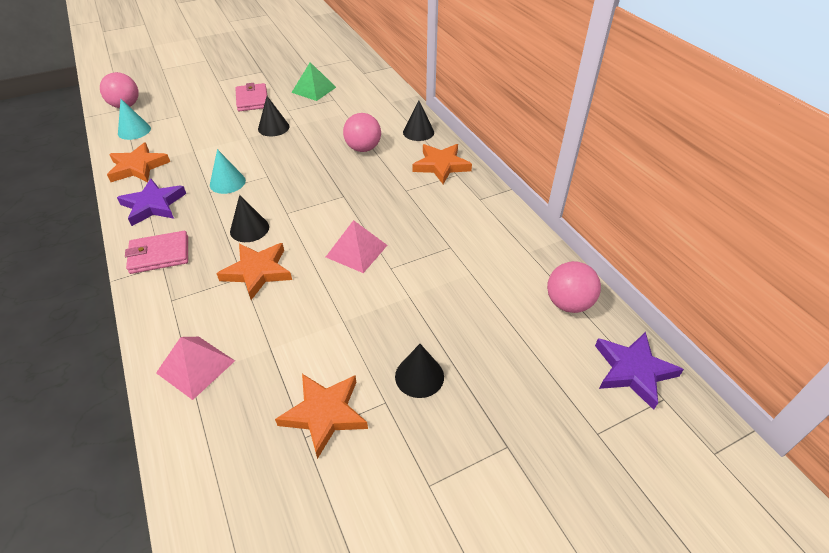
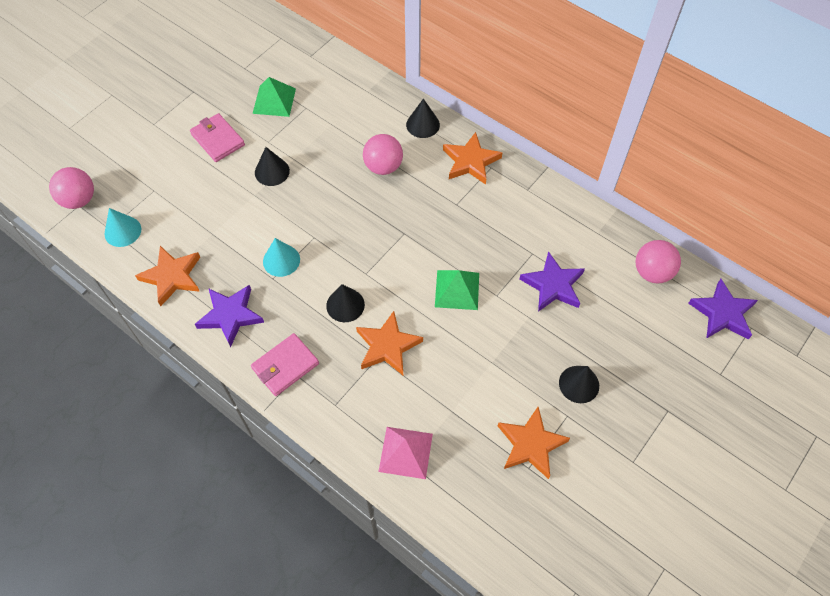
camera: 25 degrees left, 15 degrees up
(356, 251) = (457, 290): pink pyramid -> green pyramid
(453, 279) = (553, 285): none -> purple star

